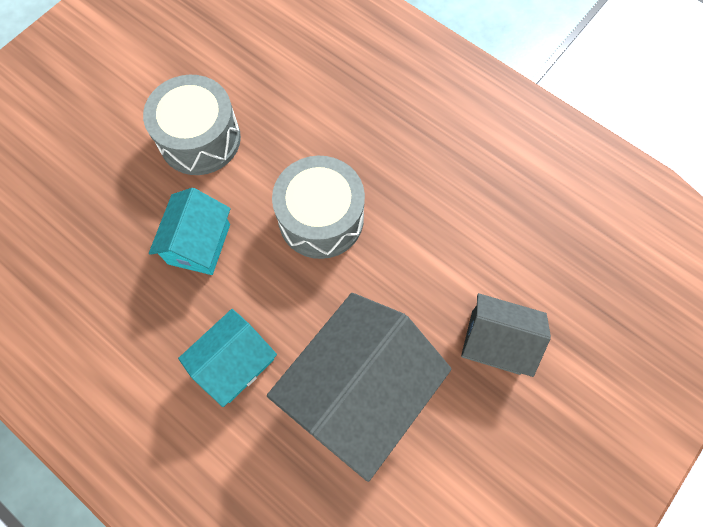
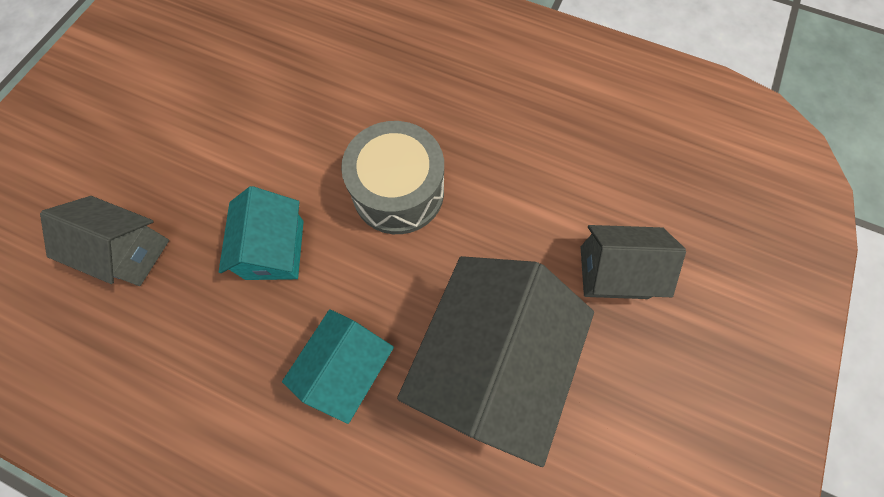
camera: 15 degrees left, 0 degrees up
(76, 214) = (129, 252): none -> grey house
(200, 139) = (248, 141): grey drum -> none

